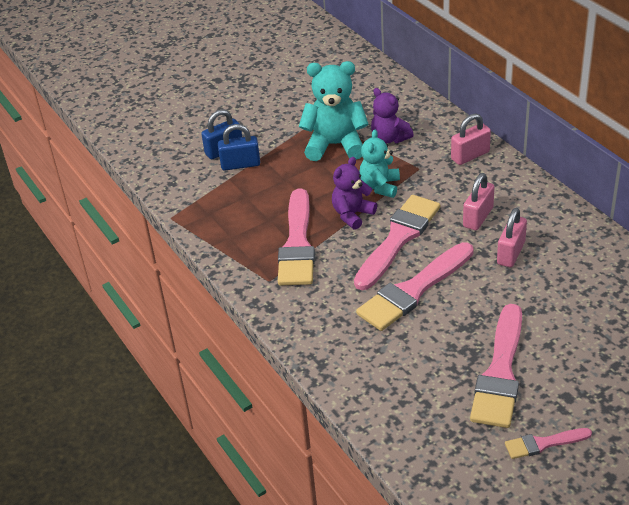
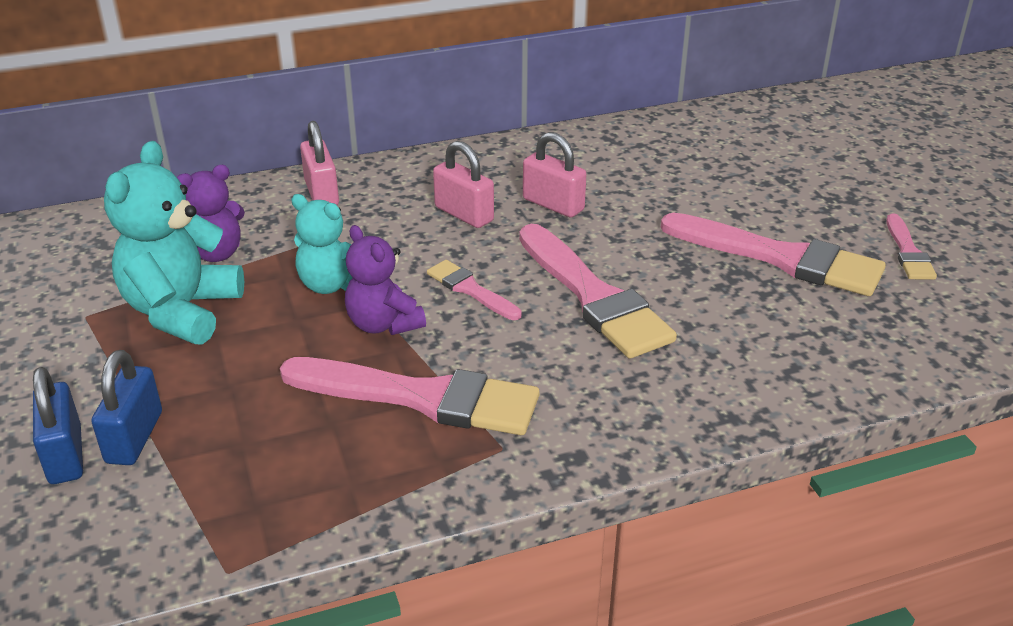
camera: 80 degrees left, 5 degrees down
(398, 239) = (470, 290): pink brush -> pink brush, size x0.51

